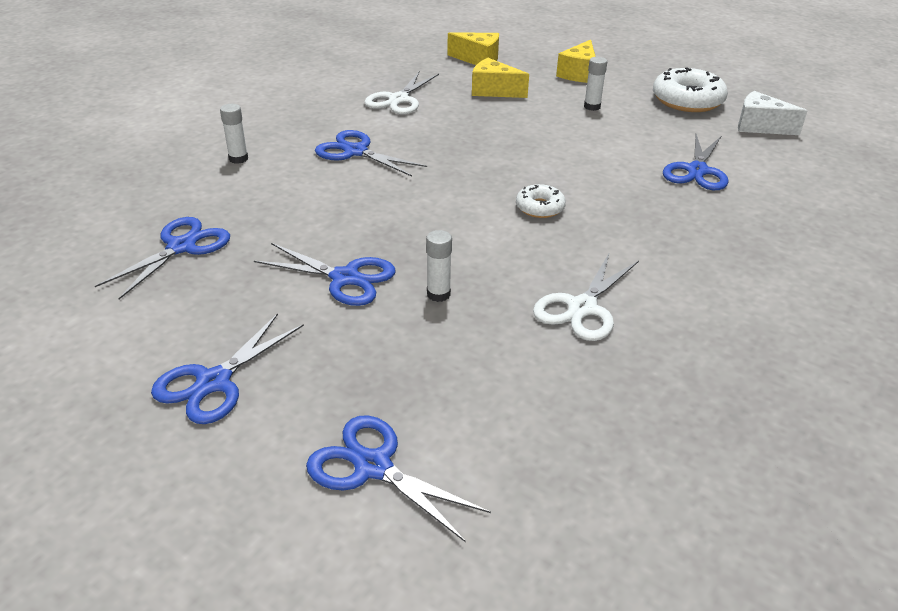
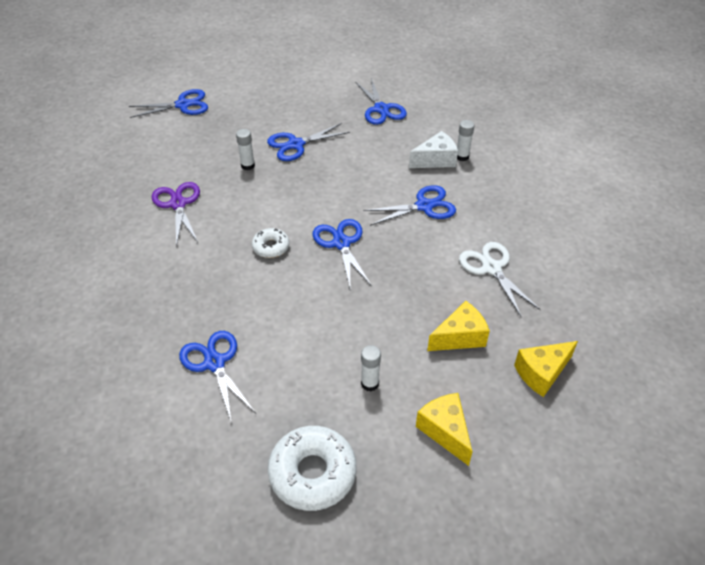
camera: 130 degrees right, 10 degrees up
(214, 382) = (272, 89): blue scissors -> blue scissors (341, 243)
(582, 308) = (178, 204): white scissors -> purple scissors
(759, 126) = (216, 482): white cheese -> white cheese (435, 160)

